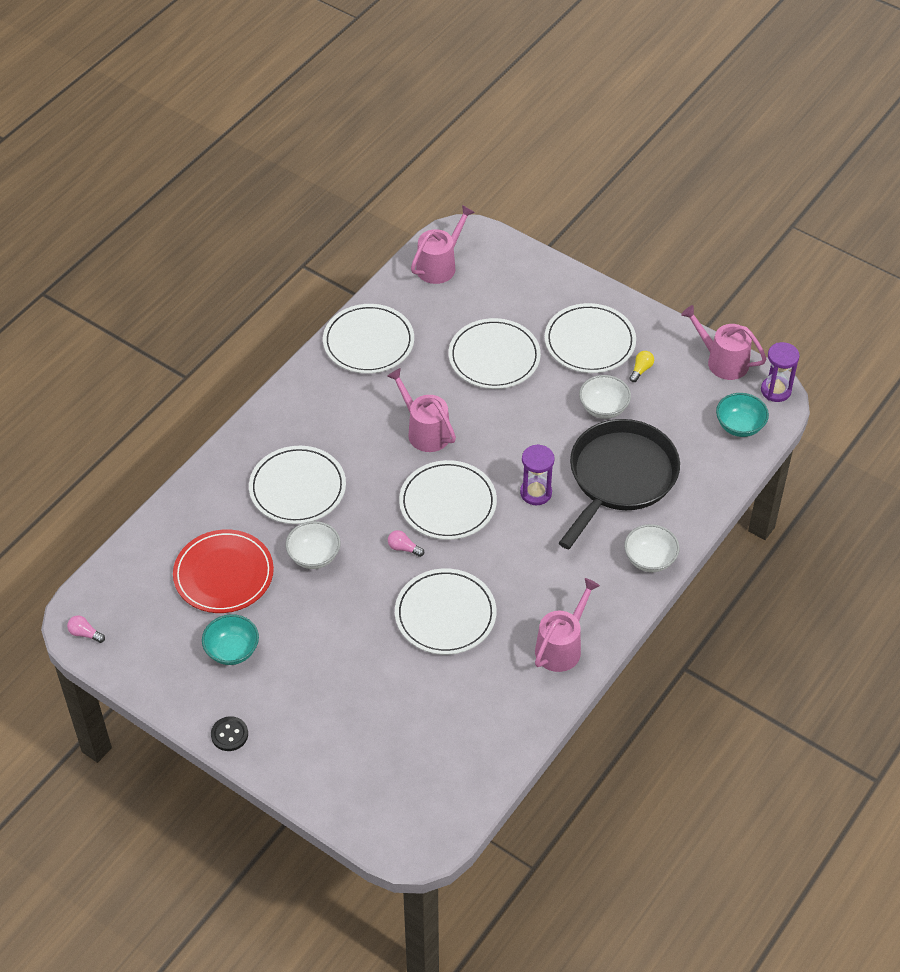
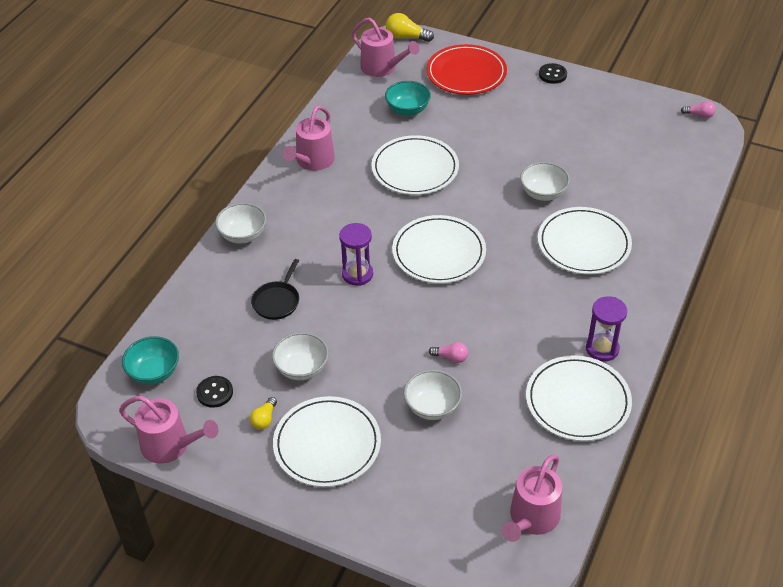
camera: 170 degrees right, 5 degrees down
(223, 574) = (613, 169): red plate -> red plate (466, 73)
(232, 650) = (577, 121): turquoise bowl -> turquoise bowl (407, 109)
(400, 846) = (406, 37): none -> yellow light bulb
(403, 548) = (467, 211): pink light bulb -> pink light bulb (451, 357)
(425, 431) = (482, 314): pink watering can -> pink watering can (382, 67)
(494, 357) = (432, 407): white plate -> white bowl
(620, 477) = (277, 301): black pan -> black pan, size x0.44
(684, 399) = (215, 392): none -> black button
(776, 390) = (111, 419): purple hourglass -> purple hourglass (602, 349)

